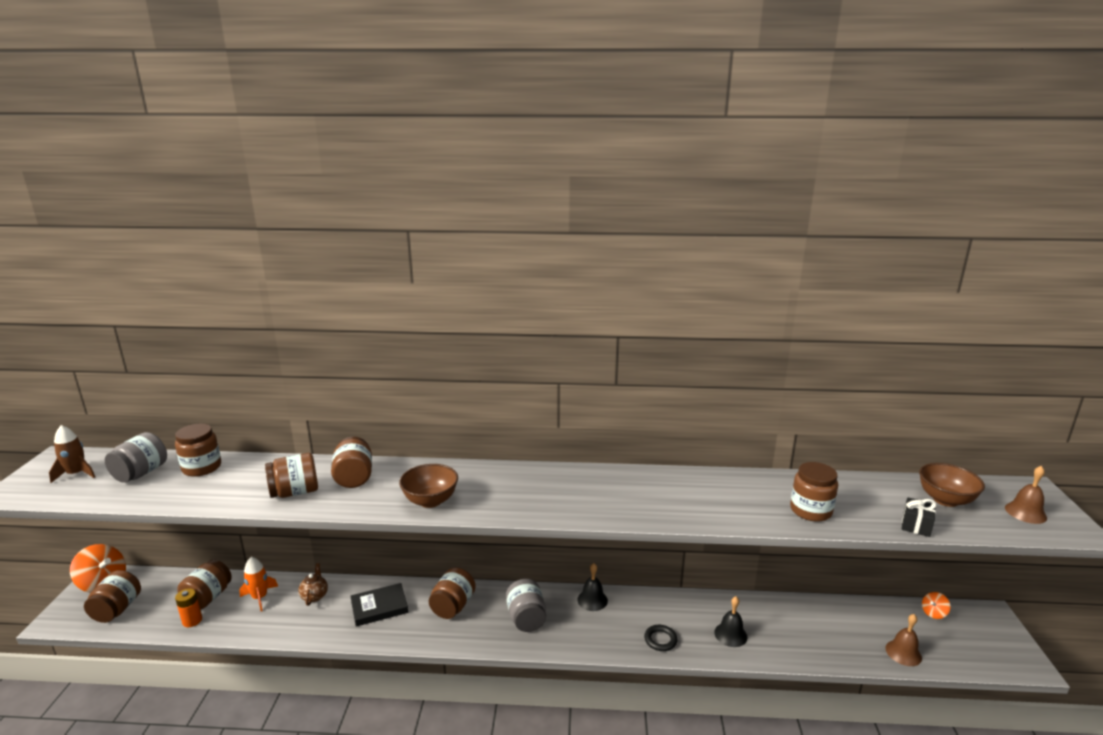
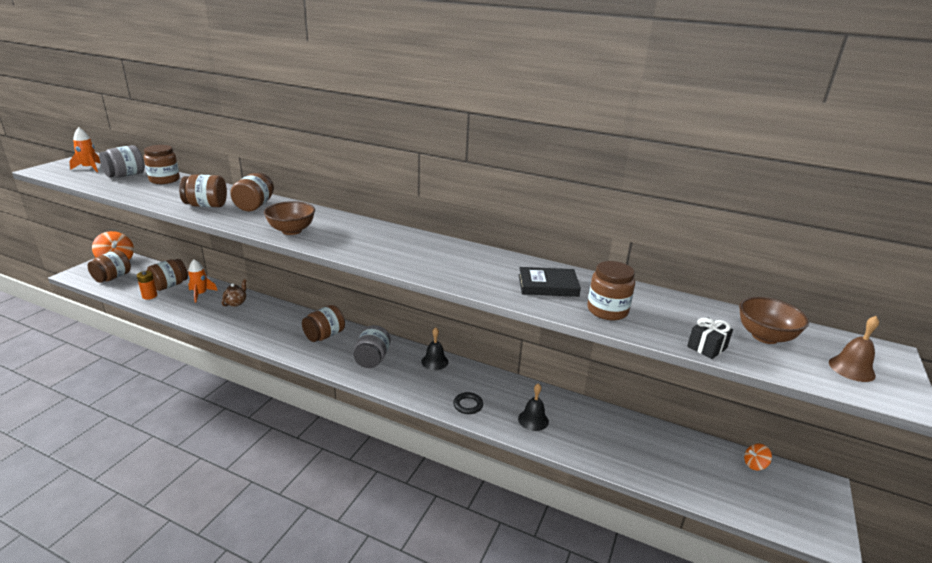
camera: 20 degrees right, 5 degrees up
(76, 474) = (89, 168): brown rocket -> orange rocket
(379, 607) = (273, 321): black book -> black book (548, 285)
(903, 653) = (693, 485): brown bell -> none

